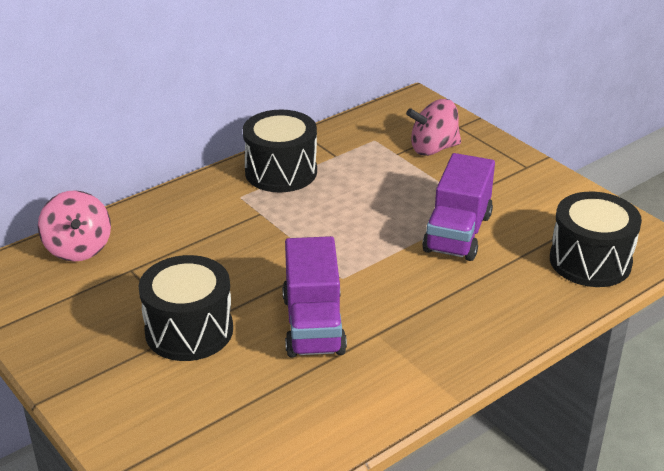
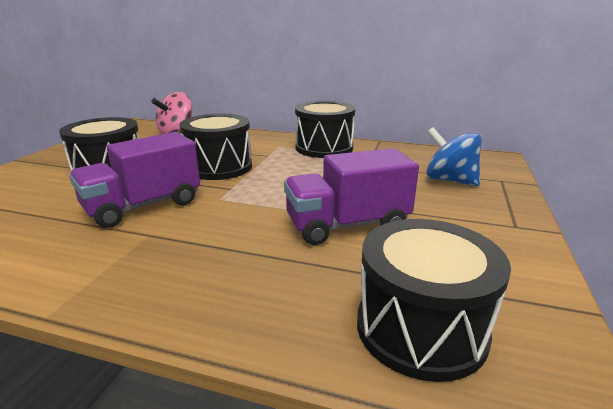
camera: 55 degrees right, 10 degrees down
(259, 254) = (219, 167): none -> black drum
(433, 148) = (449, 180): pink spinning top -> blue spinning top

